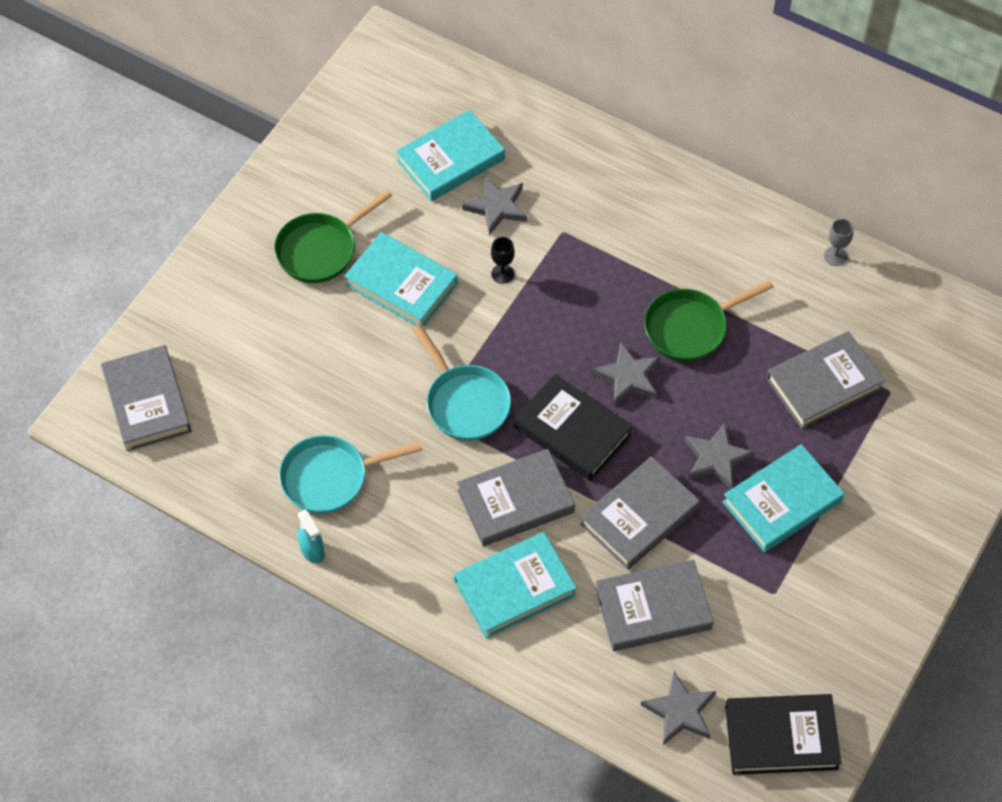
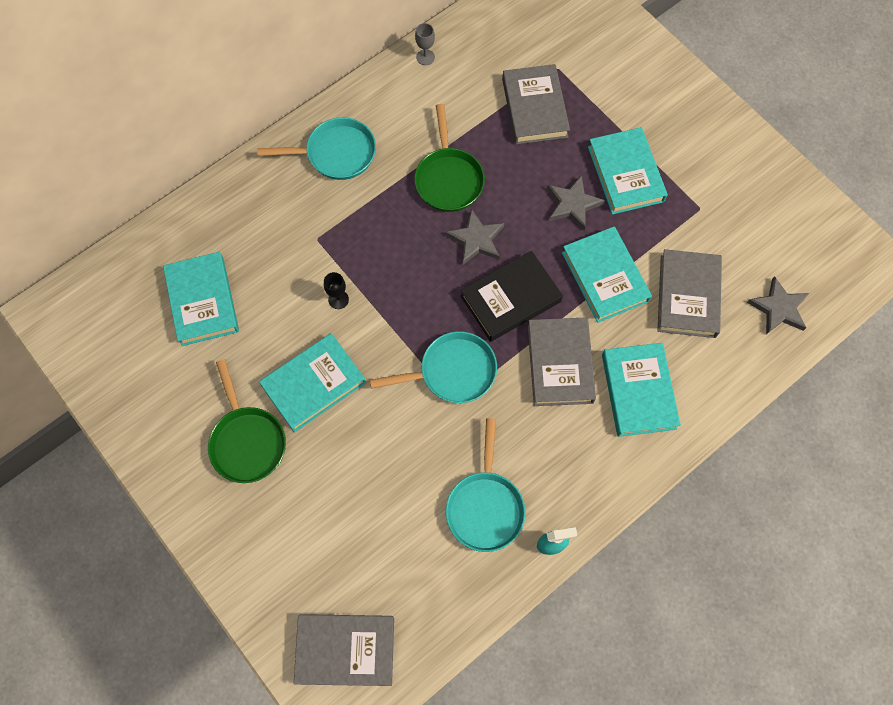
camera: 70 degrees left, 10 degrees up
(497, 207) = (269, 281): grey star -> none
(639, 516) = (605, 277): grey book -> turquoise book
(671, 214) = (336, 153): none -> turquoise pan
(781, 737) = (817, 248): black book -> none

